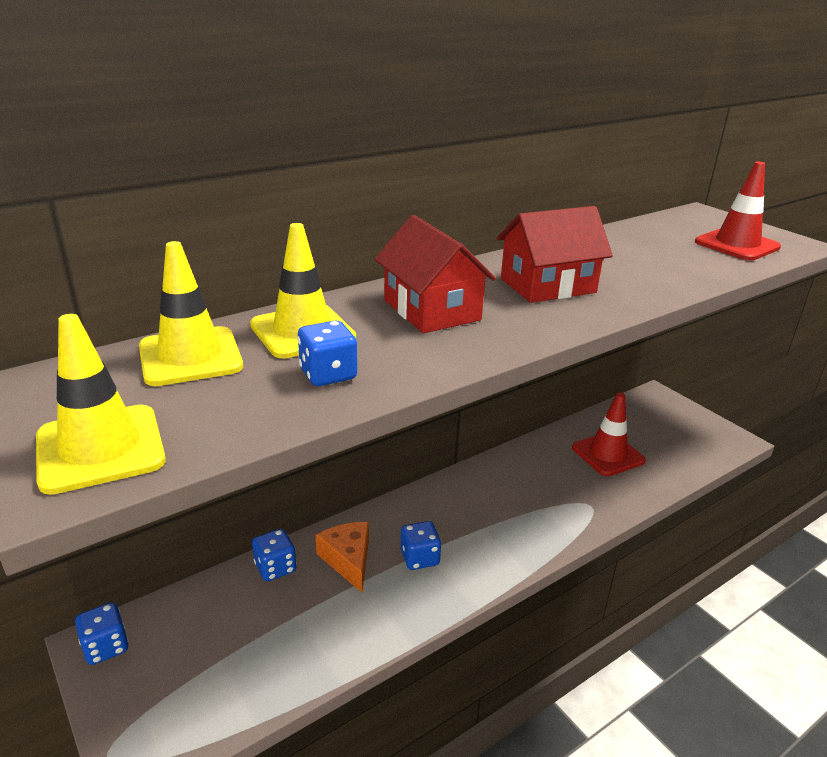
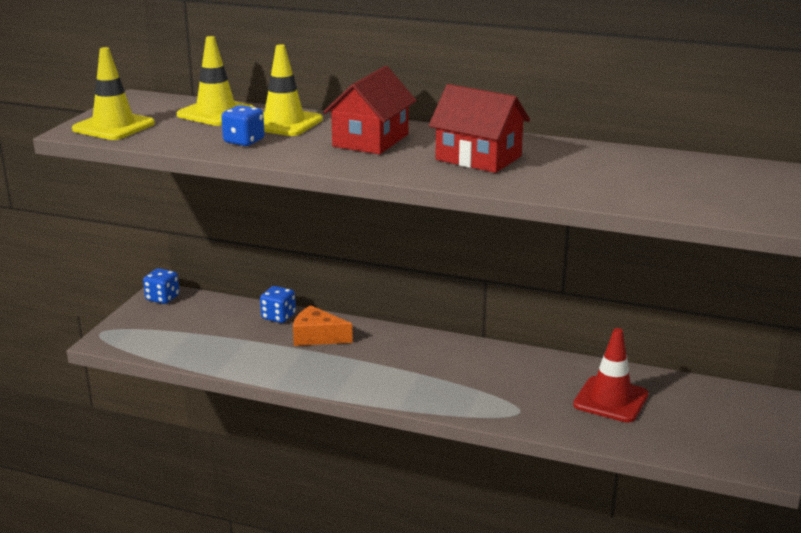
camera: 55 degrees right, 5 degrees down
(348, 560) = (317, 337): orange cheese -> orange cheese turned 105 degrees counterclockwise
(419, 558) = (353, 360): blue dice -> none
(737, 245) = (735, 199): red traffic cone -> none

